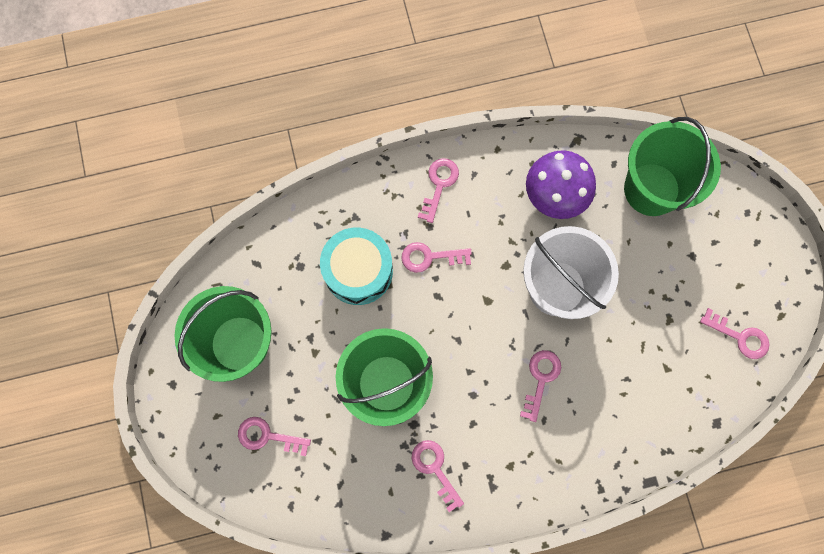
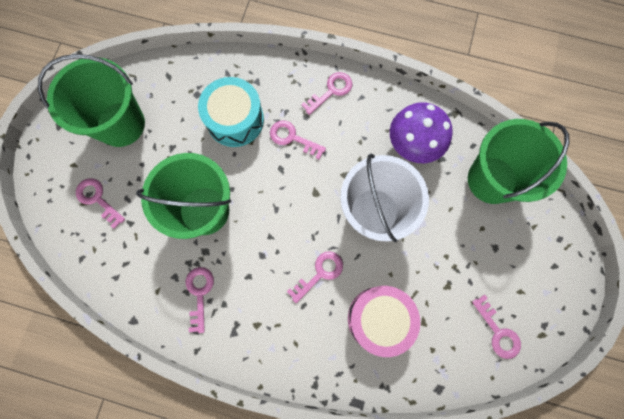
camera: 30 degrees right, 0 degrees up
(623, 390) = (379, 319): none -> pink drum

